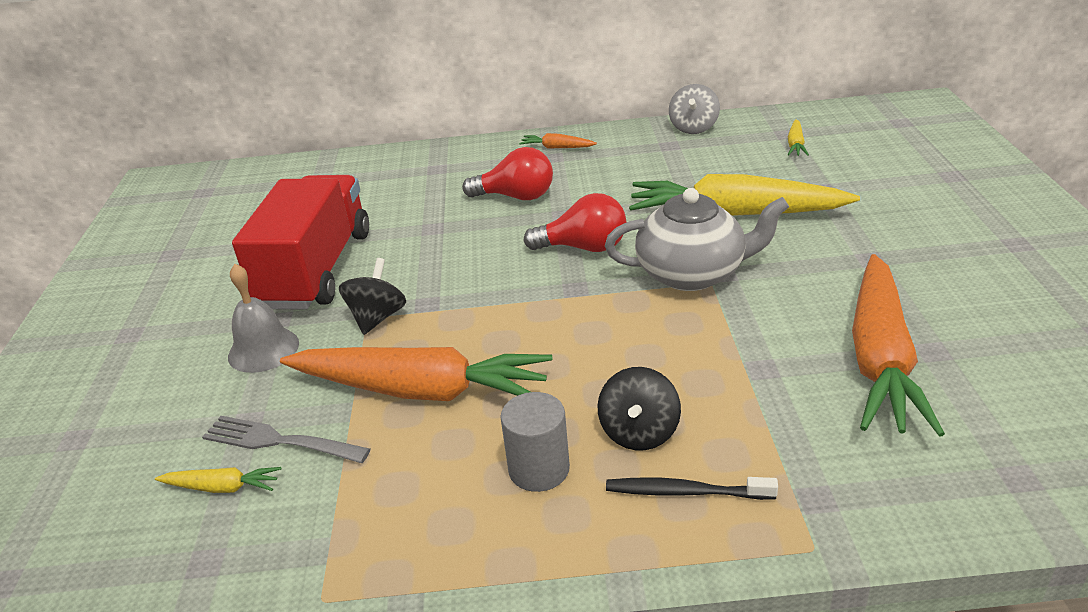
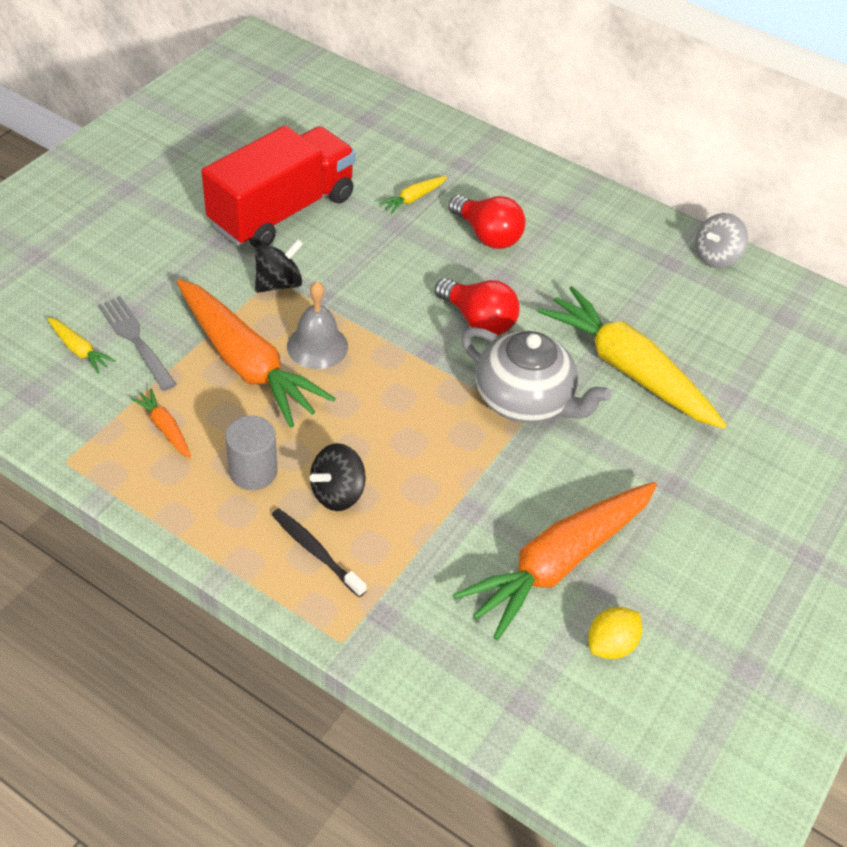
camera: 30 degrees right, 15 degrees up
(263, 349) = (188, 260): grey bell -> grey bell (317, 346)
(557, 148) = (577, 203): orange carrot -> orange carrot (165, 428)
(795, 144) = (777, 335): yellow carrot -> yellow carrot (413, 198)
(1002, 385) = (610, 644): none -> yellow lemon

